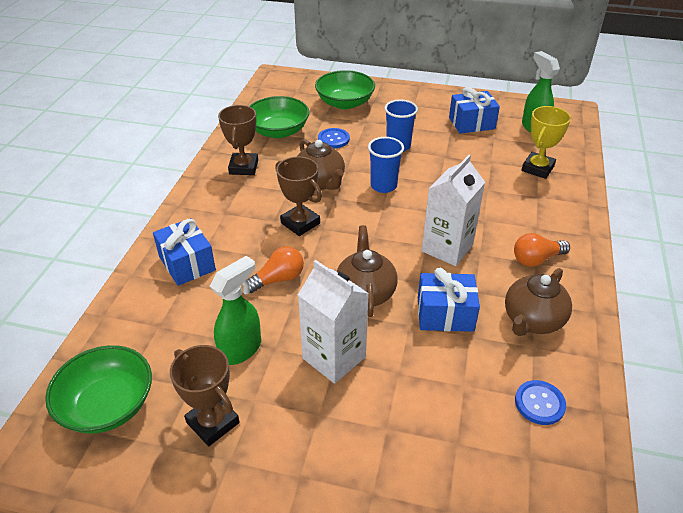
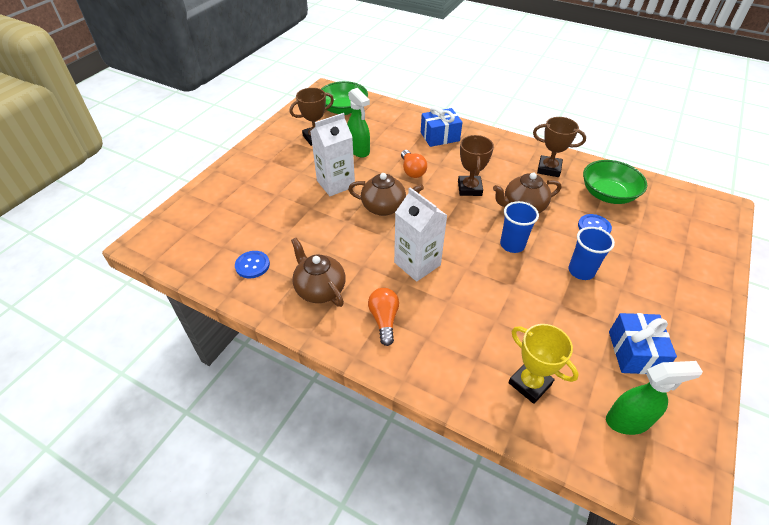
camera: 105 degrees right, 5 degrees up
(300, 223) = (469, 188): brown trophy -> brown trophy turned 60 degrees counterclockwise
(345, 103) = (670, 248): green bowl -> none
(445, 314) = (347, 242): blue gift -> none

